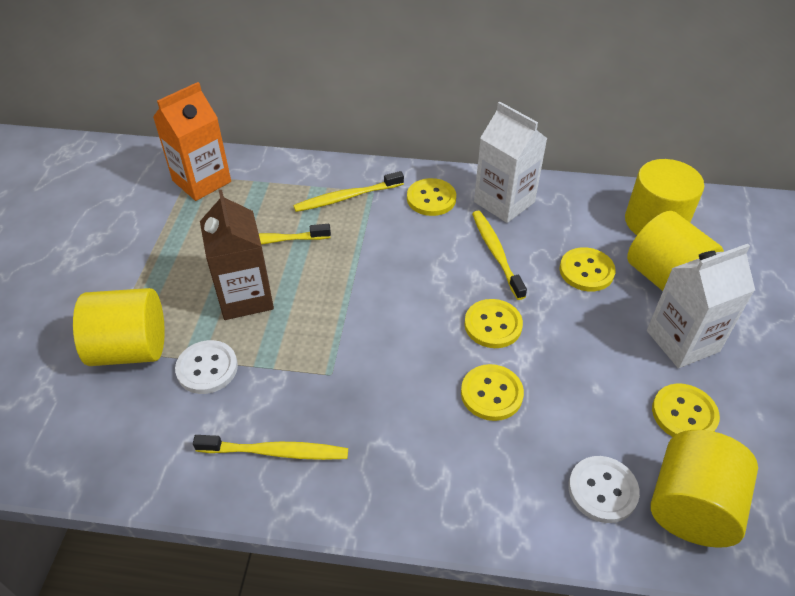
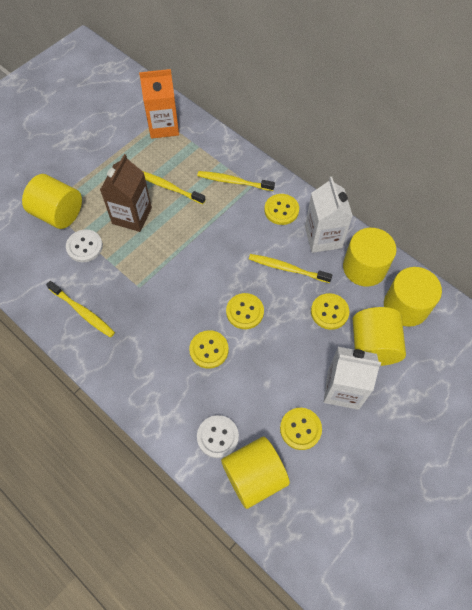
camera: 35 degrees right, 15 degrees up
(496, 253) = (287, 268): yellow toothbrush -> yellow toothbrush turned 90 degrees counterclockwise
(576, 208) = (364, 267): none -> yellow cylinder

